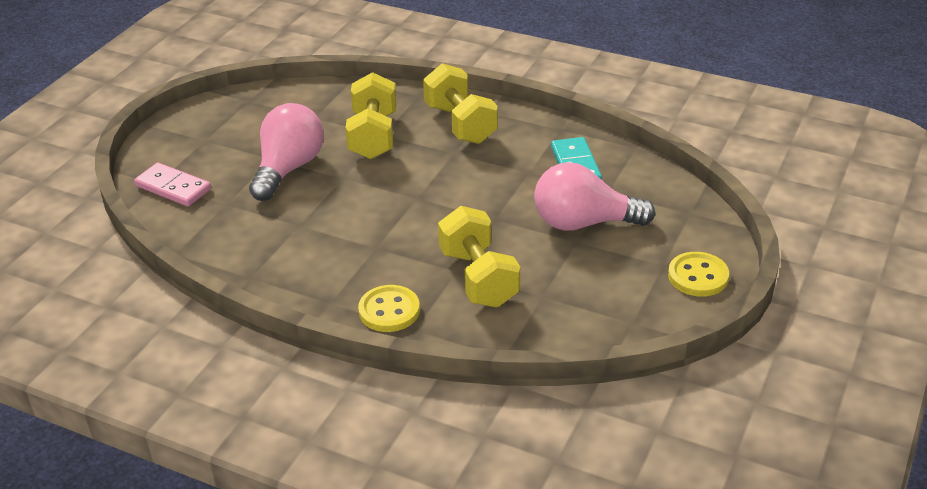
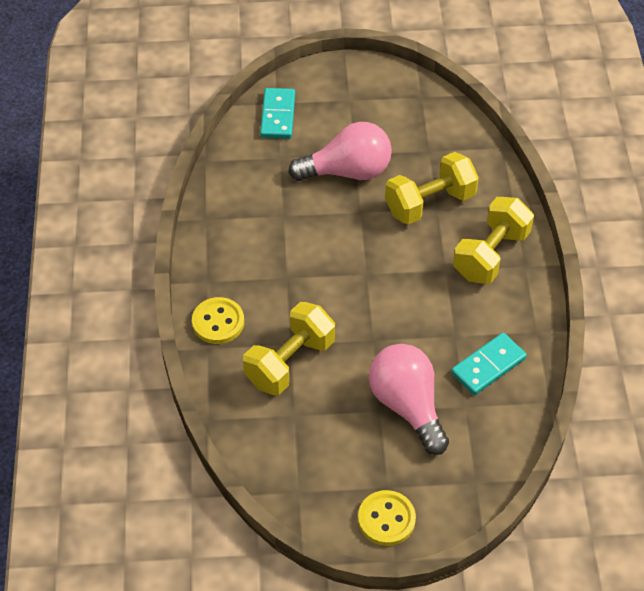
camera: 60 degrees right, 15 degrees up
(173, 187) = (278, 115): pink domino -> turquoise domino

